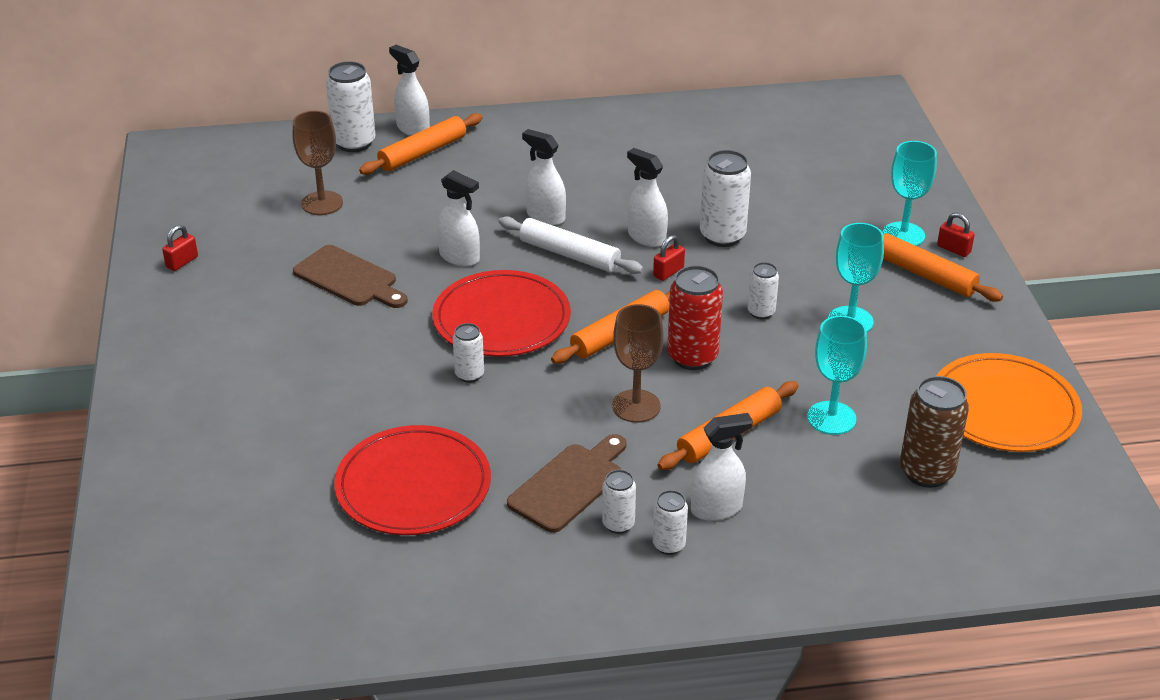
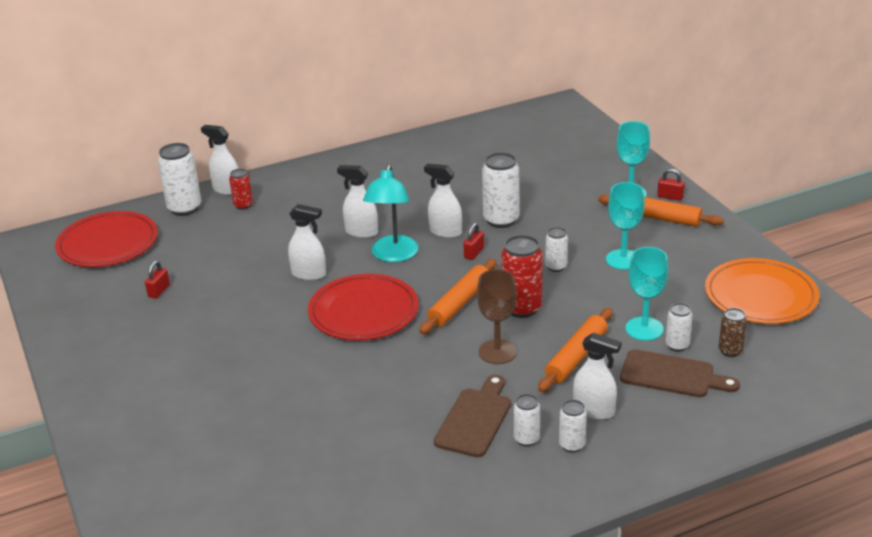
camera: 15 degrees left, 5 degrees down
(182, 262) = (83, 323): red padlock -> red padlock (159, 291)
(322, 203) = (179, 257): brown goblet -> none
(349, 278) = (228, 307): brown cutting board -> brown cutting board (672, 375)
(413, 485) = (354, 448): red plate -> red plate (108, 243)
(423, 153) = (243, 205): orange rolling pin -> red can
(469, 375) = (358, 357): white can -> white can (677, 345)
(569, 255) = (393, 255): white rolling pin -> turquoise lamp
(716, 508) = (594, 411): white spray bottle -> white spray bottle turned 60 degrees clockwise
(926, 472) = (730, 351): brown can -> brown can, size x0.57

